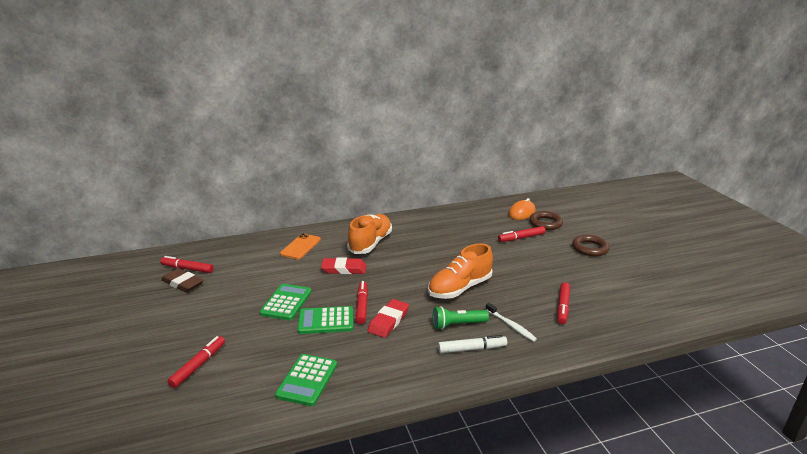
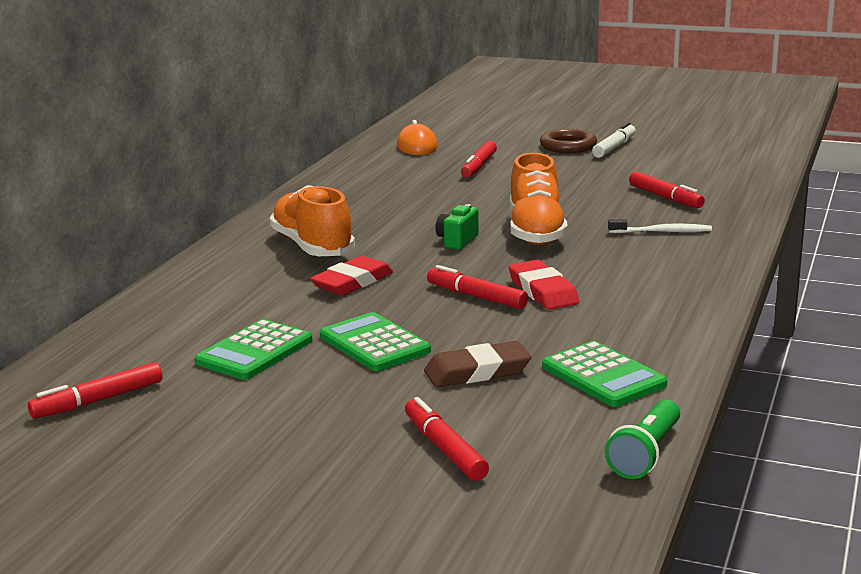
camera: 50 degrees left, 5 degrees down
(182, 283) = (145, 414): brown eraser -> brown eraser (477, 371)
(300, 247) = (218, 294): orange phone -> none
(326, 321) = (475, 329): green calculator -> green calculator (255, 351)
(420, 273) = (457, 241): none -> green camera
(458, 324) = (616, 256): green flashlight -> green flashlight (645, 454)
(472, 349) = (678, 264): white marker -> white marker (614, 147)
(545, 223) = (468, 144): brown ring -> none

